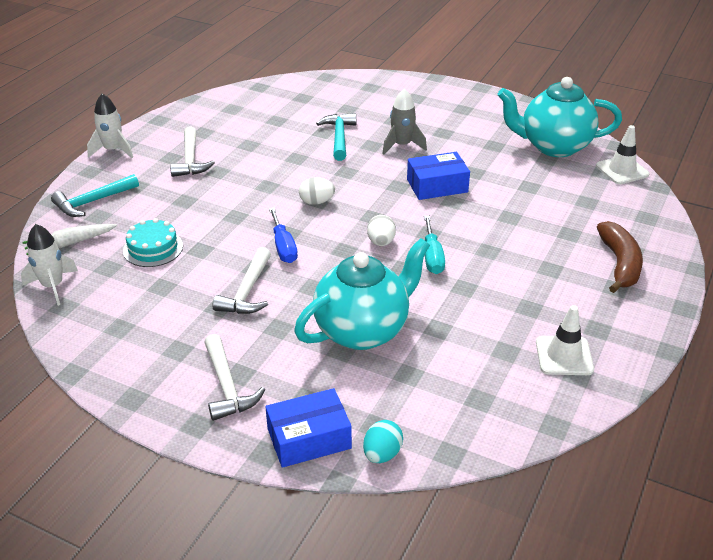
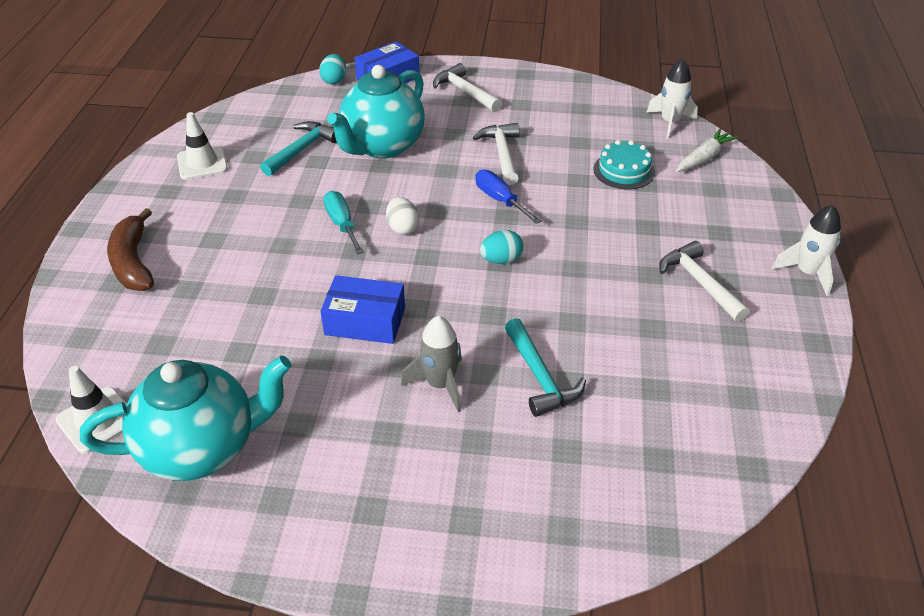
camera: 160 degrees right, 5 degrees up
(93, 202) = (739, 202): turquoise hammer -> turquoise hammer (301, 150)
(316, 202) = (501, 260): white egg -> turquoise egg
(437, 186) = (365, 321): blue box -> blue box turned 45 degrees clockwise

